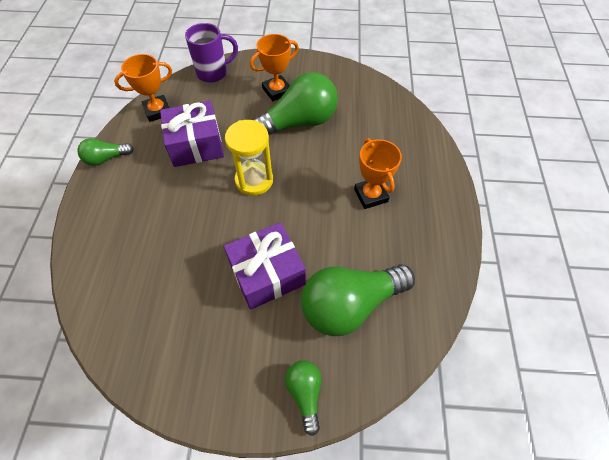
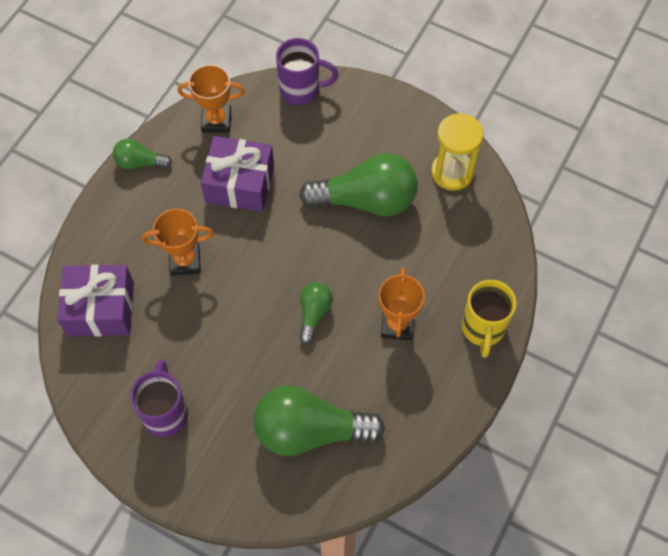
camera: 25 degrees right, 5 degrees up
(215, 346) = (165, 412): none -> purple mug
(254, 180) = (281, 254): yellow hourglass -> yellow hourglass (452, 172)
(267, 274) = (245, 364): purple gift -> purple gift (101, 309)
(277, 91) = (363, 146): orange trophy -> orange trophy (185, 261)
(305, 393) = (225, 491): green light bulb -> green light bulb (314, 313)
(433, 173) = (483, 329): none -> yellow mug

